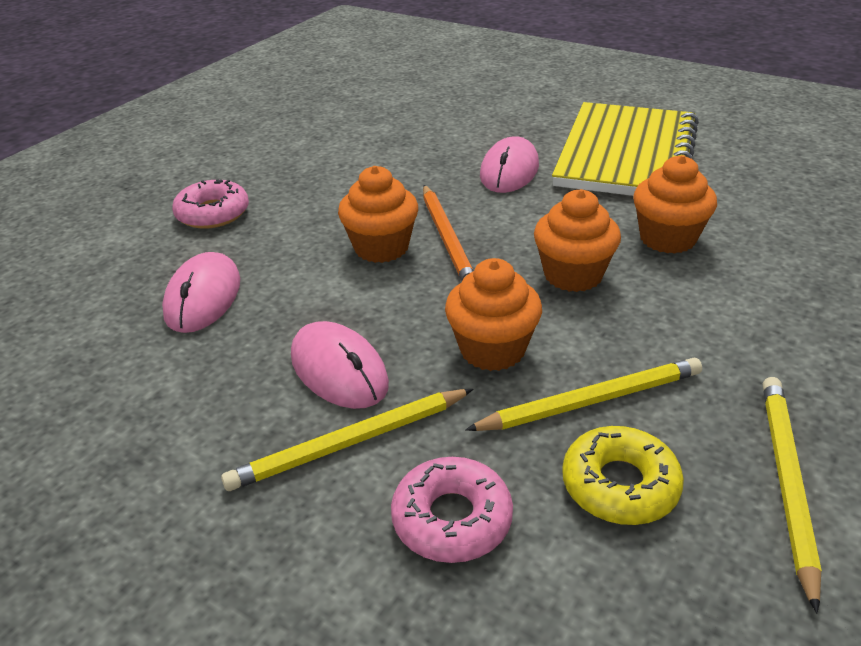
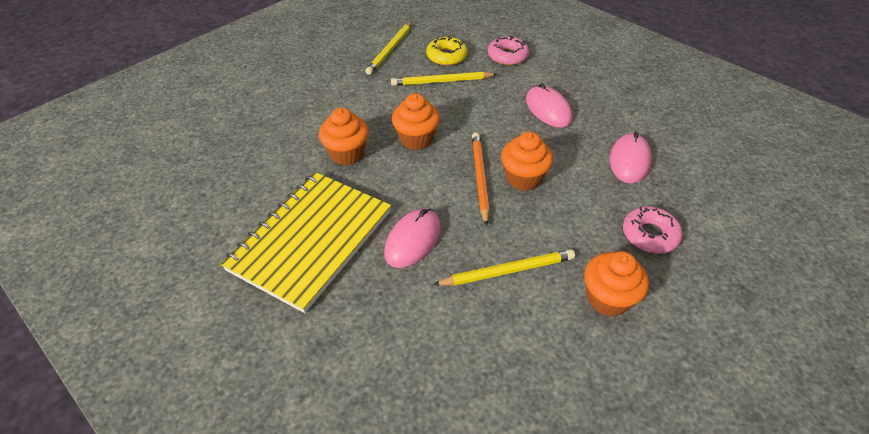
camera: 170 degrees left, 10 degrees up
(350, 443) = (542, 81): yellow pencil -> yellow pencil (507, 270)
(492, 349) = (475, 107): orange cupcake -> orange cupcake (607, 298)

